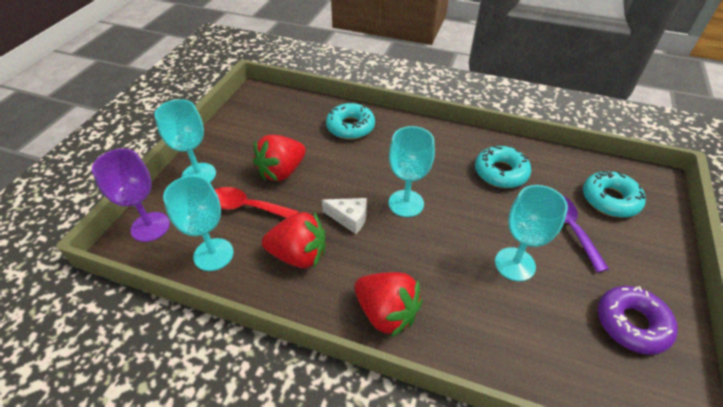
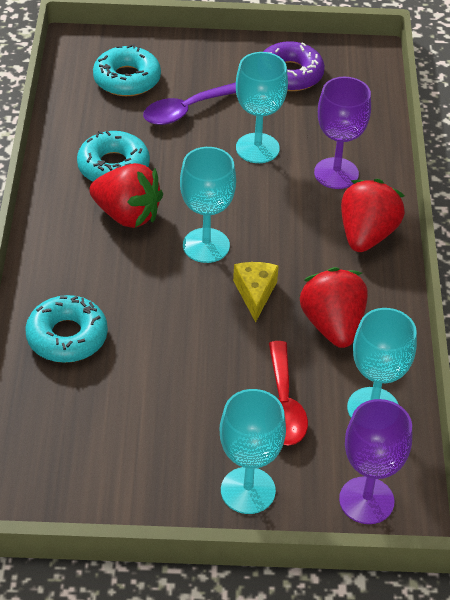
camera: 110 degrees left, 0 degrees up
(282, 171) = (200, 389): red strawberry -> red strawberry (127, 215)
(349, 218) = (255, 293): white cheese -> yellow cheese
(473, 315) = (336, 173): none -> purple goblet

